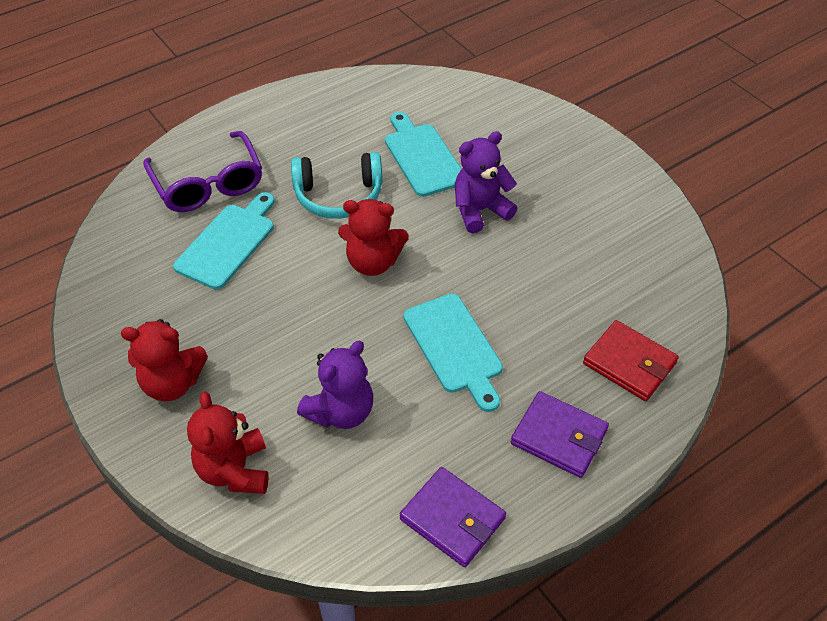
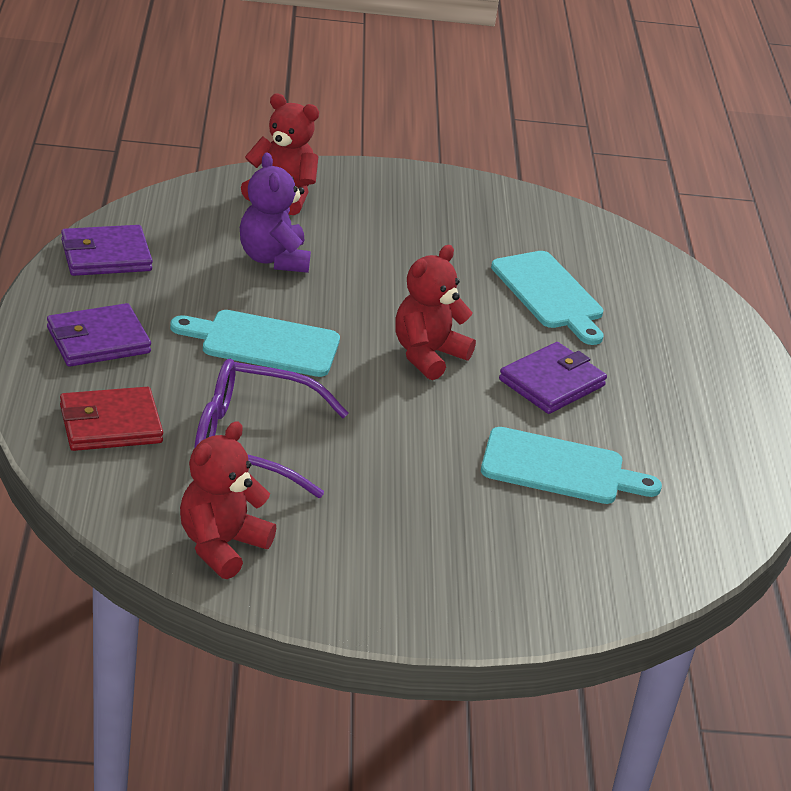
camera: 120 degrees right, 15 degrees down
(172, 383) = (405, 205): red teddy bear -> red teddy bear (221, 545)
(208, 184) = (654, 319): purple glasses -> purple glasses (252, 441)
(338, 196) = (551, 383): turquoise headphones -> purple wallet
(480, 210) = (425, 458): purple teddy bear -> none

